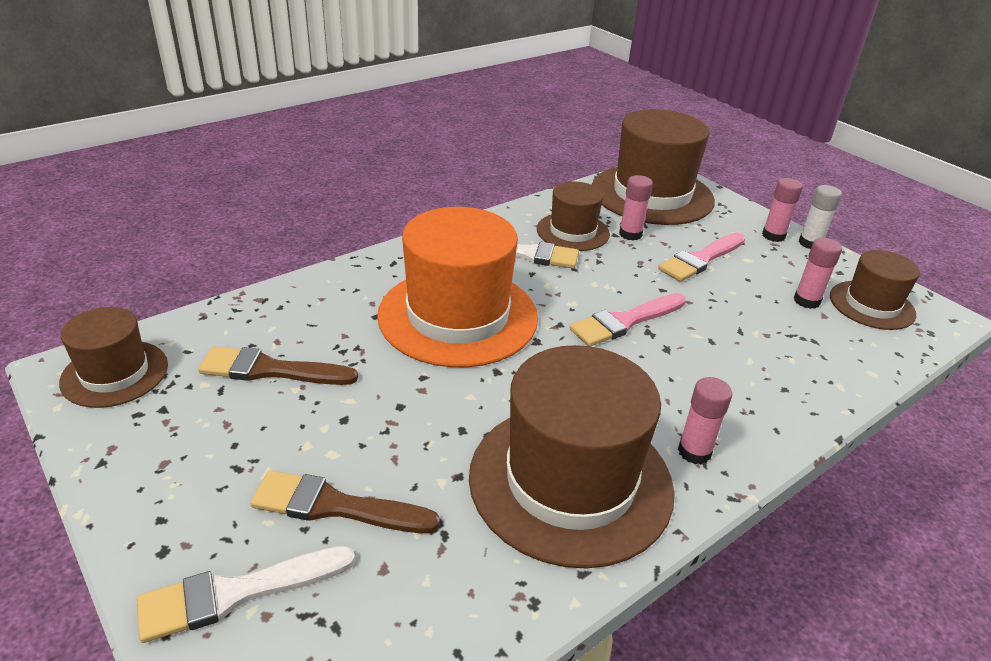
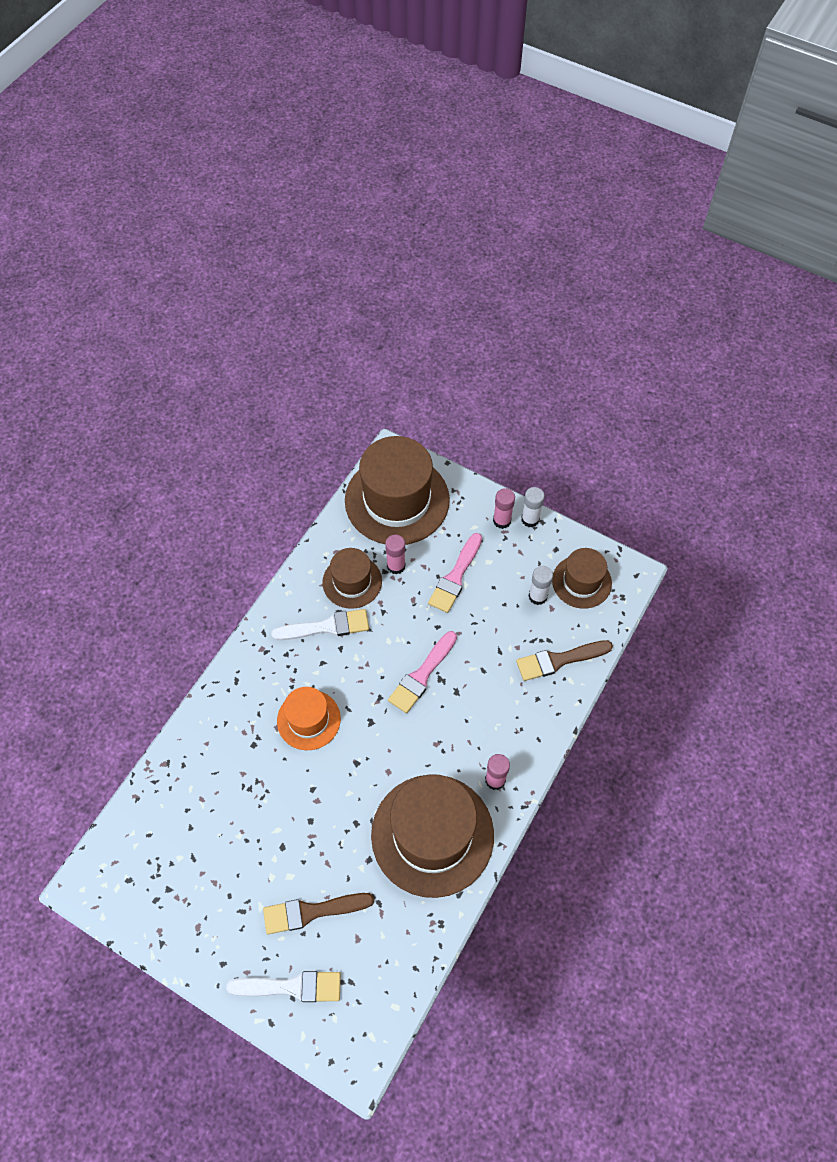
camera: 20 degrees left, 25 degrees up
(115, 373) = (117, 875): brown hat -> none
(237, 593) = (291, 987): white brush -> white brush turned 135 degrees counterclockwise
(270, 370) = (213, 827): brown brush -> brown brush (559, 660)
(458, 316) = (308, 720): orange hat -> orange hat, size x0.55
(806, 301) = (537, 596): pink glue stick -> white glue stick

